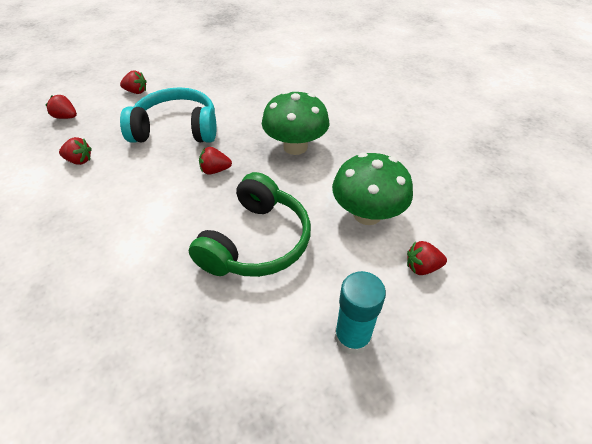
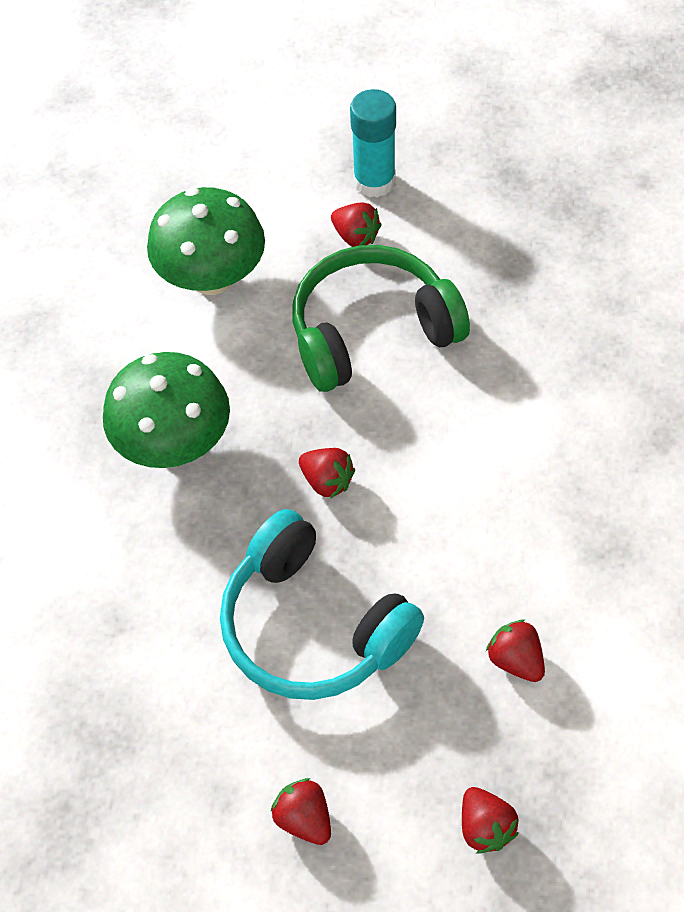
camera: 135 degrees left, 10 degrees up
(422, 267) = (234, 189): red strawberry -> red strawberry (356, 237)

